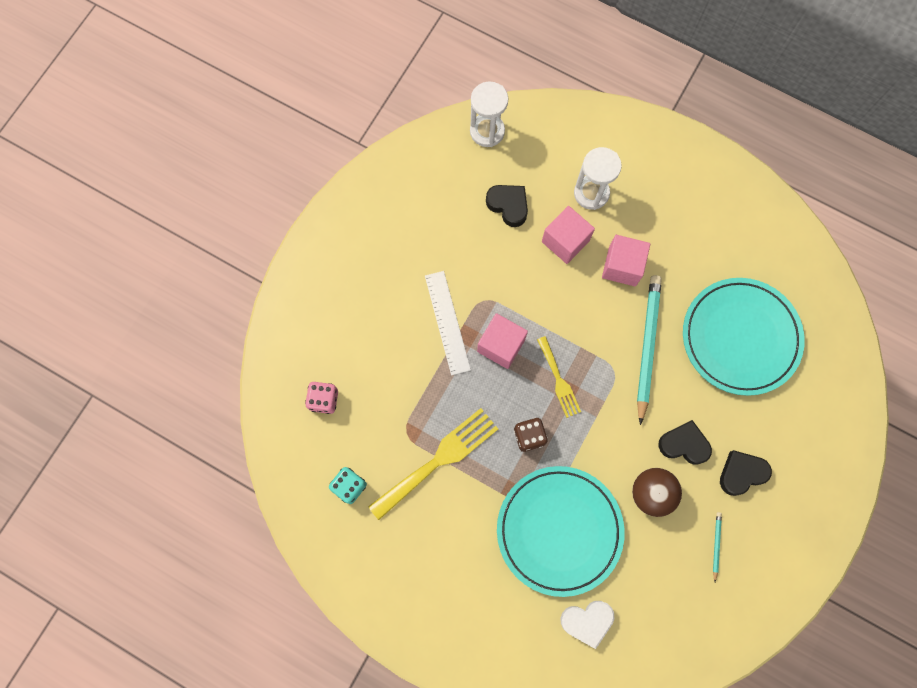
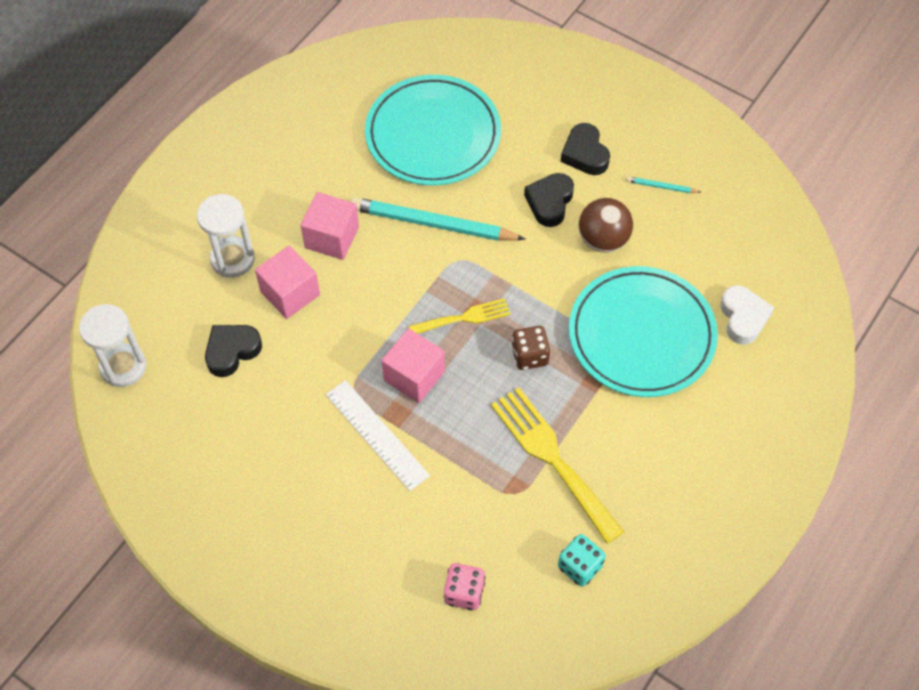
camera: 85 degrees left, 15 degrees down
(447, 322) = (377, 434): white ruler -> white ruler turned 60 degrees clockwise

